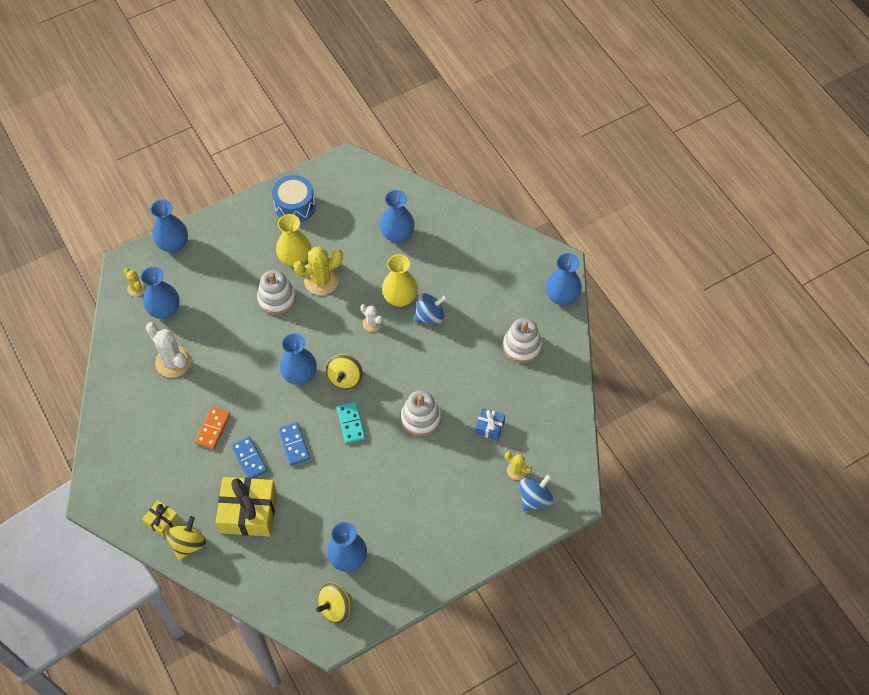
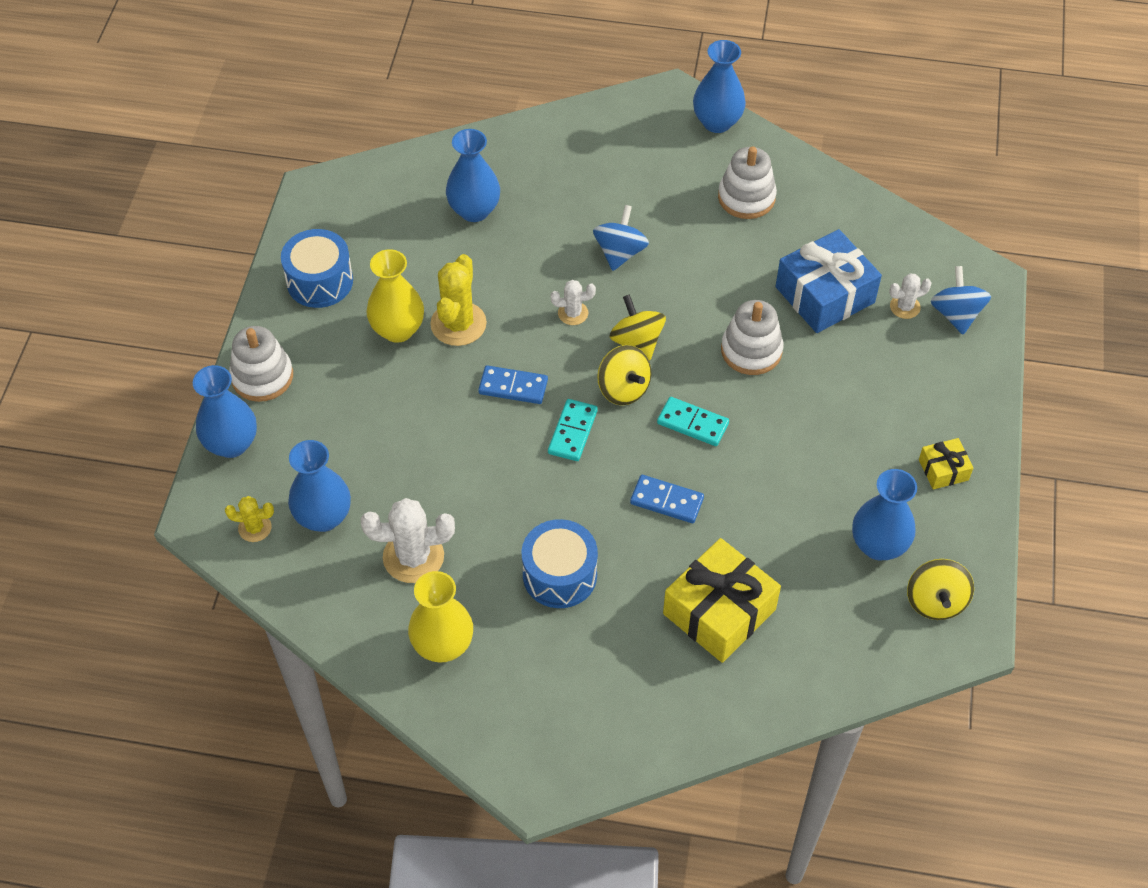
camera: 50 degrees left, 5 degrees down
(162, 521) = (644, 720): yellow gift -> yellow gift (943, 470)
(188, 544) = (705, 710): yellow spinning top -> yellow spinning top (637, 342)
(213, 429) = (559, 575): orange domino -> blue drum
(249, 459) = (642, 562): blue domino -> blue domino (513, 387)
(277, 298) = (436, 385): white stacking toy -> white stacking toy (262, 377)
(300, 375) = (573, 432): blue vase -> turquoise domino
(400, 298) = (565, 264): yellow vase -> yellow vase (443, 645)
(489, 427) = (825, 295): blue gift -> blue gift, size x2.01
(517, 470) = (905, 307): yellow cactus -> white cactus

